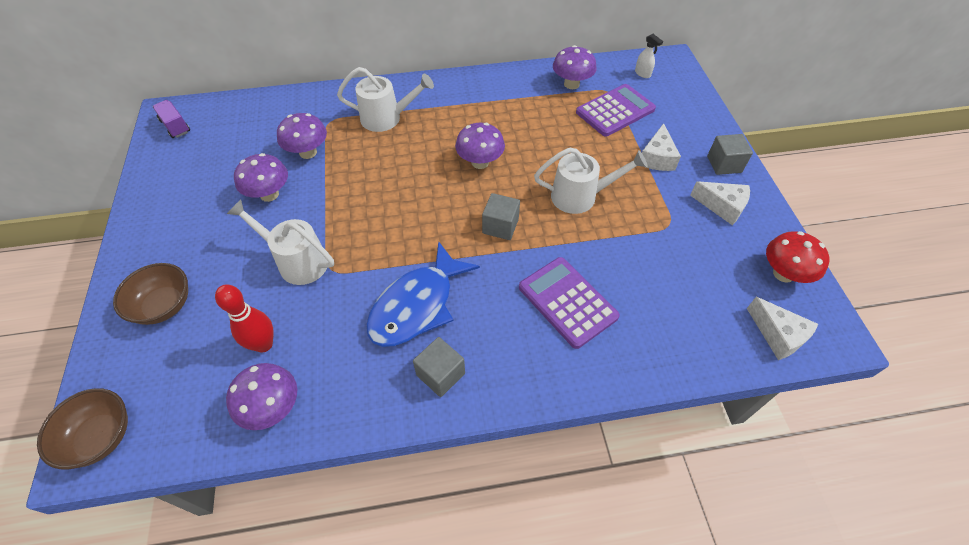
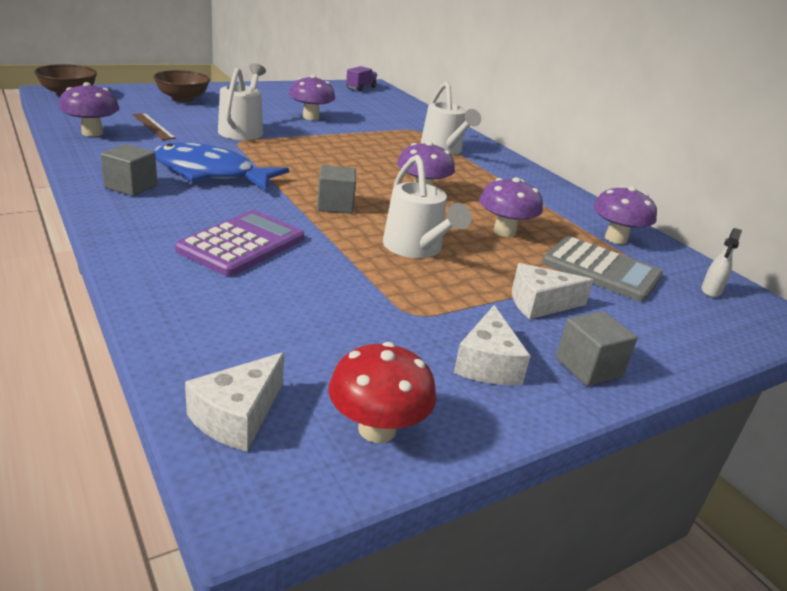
camera: 65 degrees right, 25 degrees down
(263, 344) = (153, 126): red bowling pin -> brown ruler
(308, 152) = (370, 125): purple mushroom -> purple mushroom (504, 231)
(615, 111) = (601, 270): purple calculator -> grey calculator

